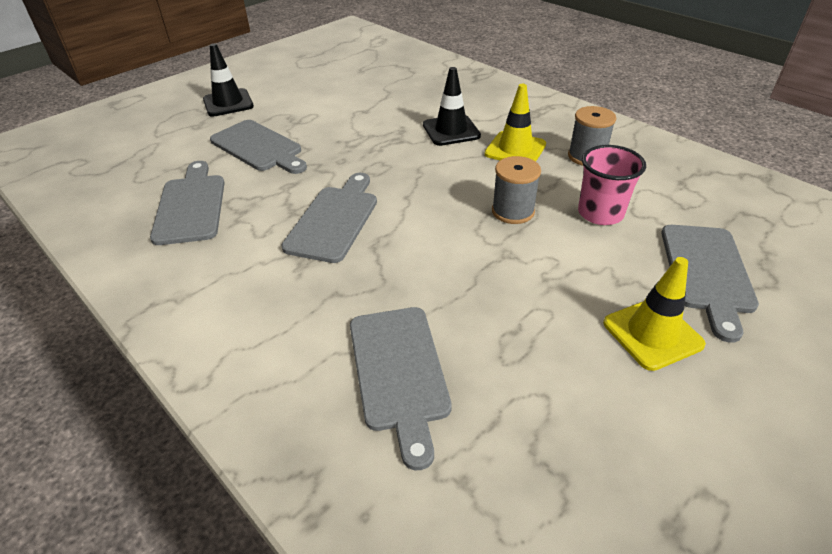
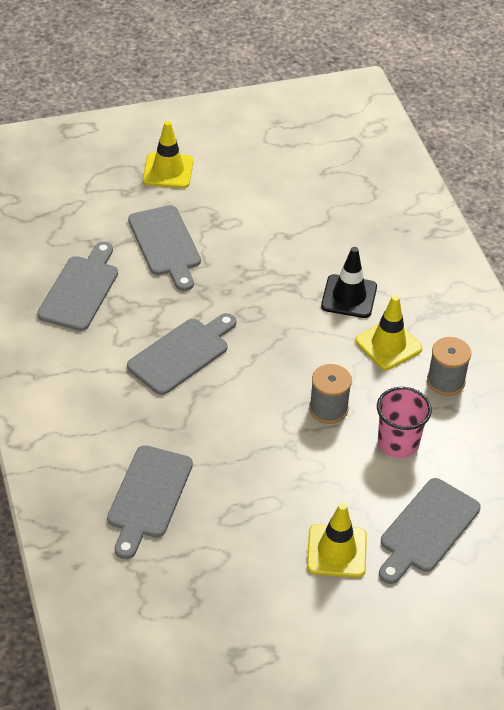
camera: 25 degrees right, 5 degrees up
(228, 103) = (168, 171): black traffic cone -> yellow traffic cone

